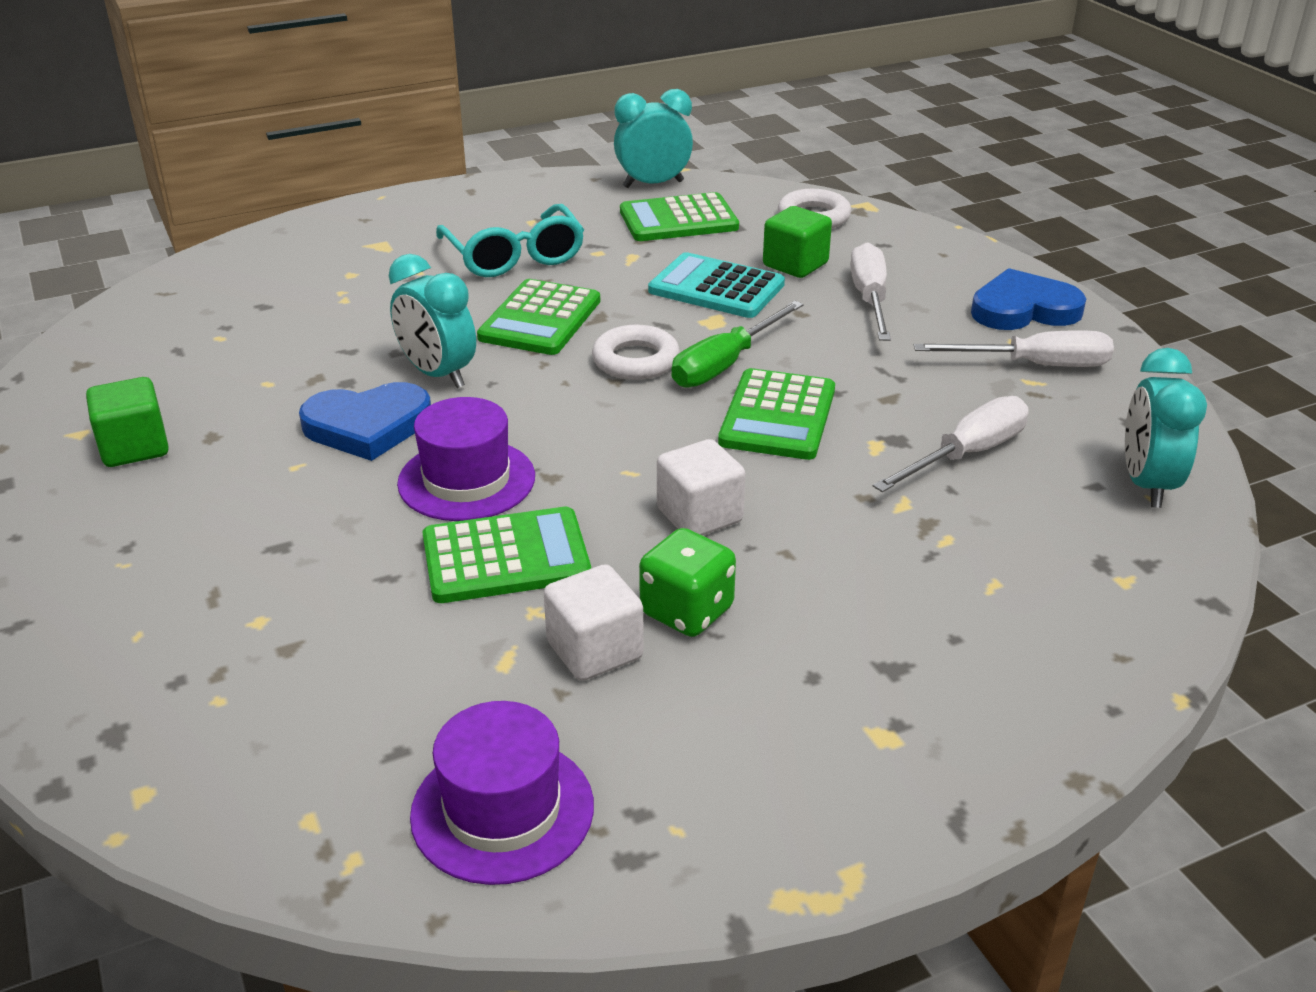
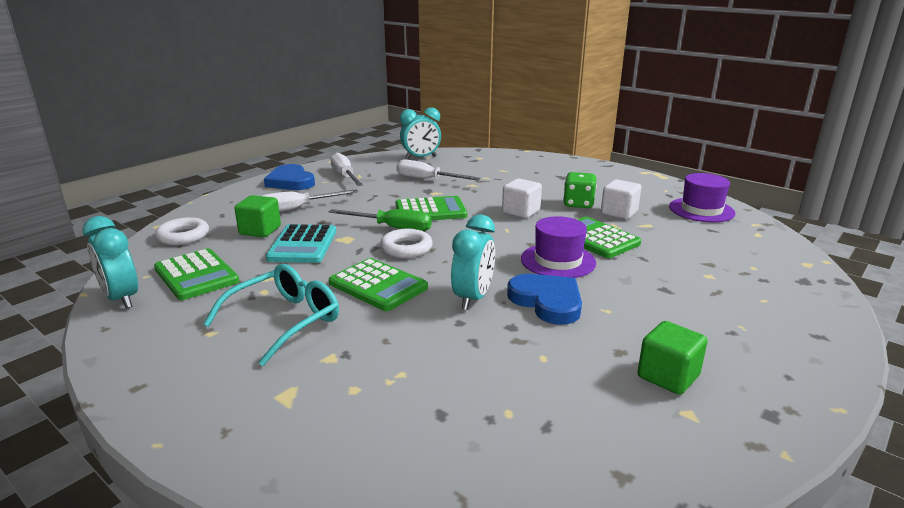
camera: 115 degrees left, 10 degrees down
(540, 319) = (378, 285): green calculator -> green calculator turned 45 degrees clockwise

